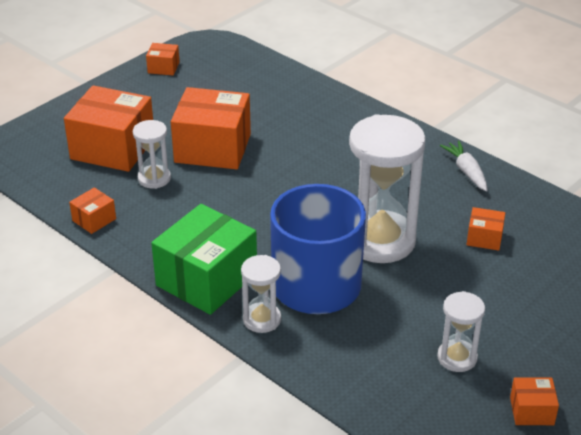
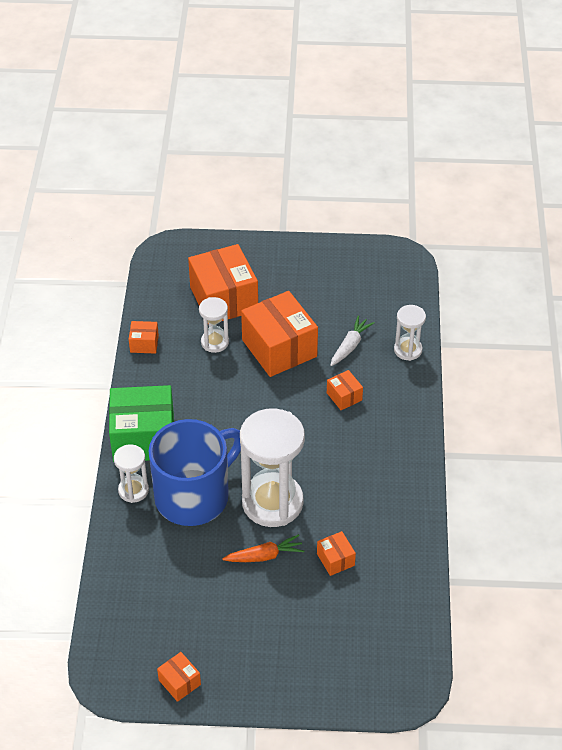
camera: 50 degrees right, 10 degrees up
(163, 67) = (343, 257): orange box -> orange box (344, 396)
(436, 277) = (264, 556): none -> orange carrot
(457, 358) = (193, 614): white hourglass -> white hourglass (408, 350)
(466, 171) = (406, 505): white carrot -> white carrot (350, 346)

